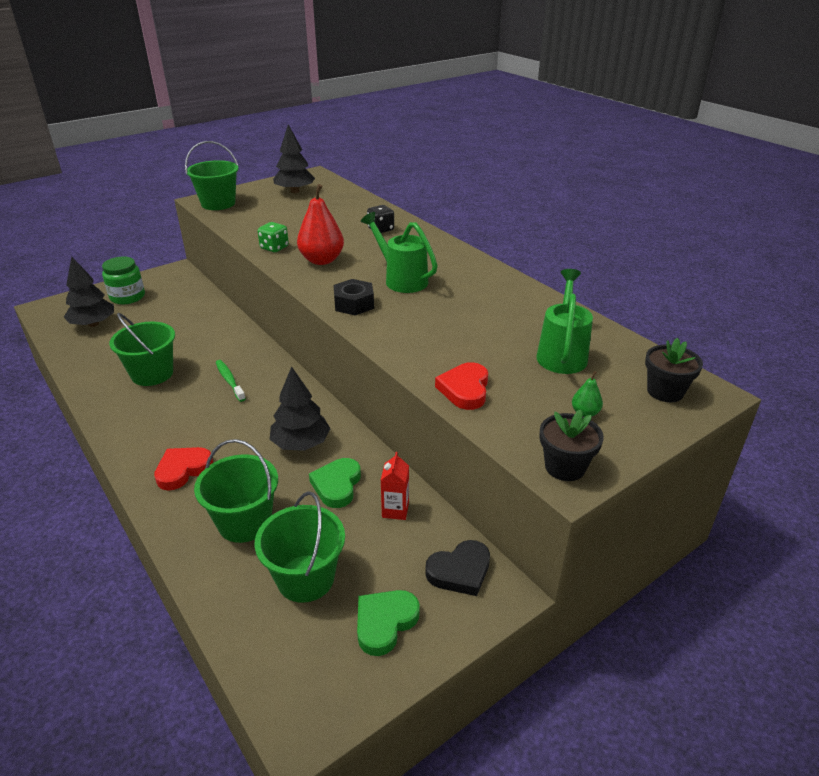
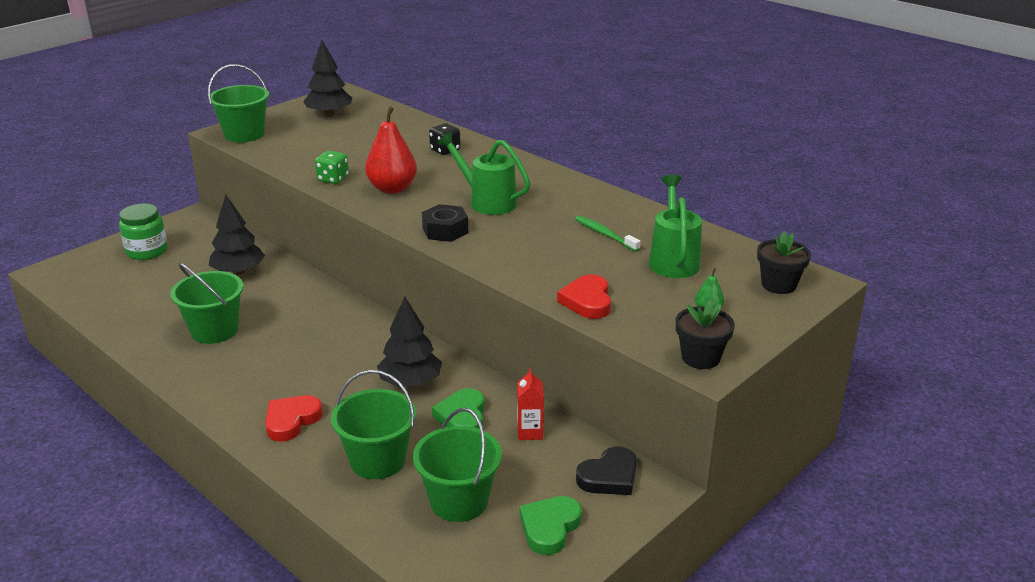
camera: 10 degrees left, 5 degrees down
(93, 324) = (119, 284): black tree -> black tree (238, 272)
(229, 381) = (307, 329): green toothbrush -> green toothbrush (605, 235)

